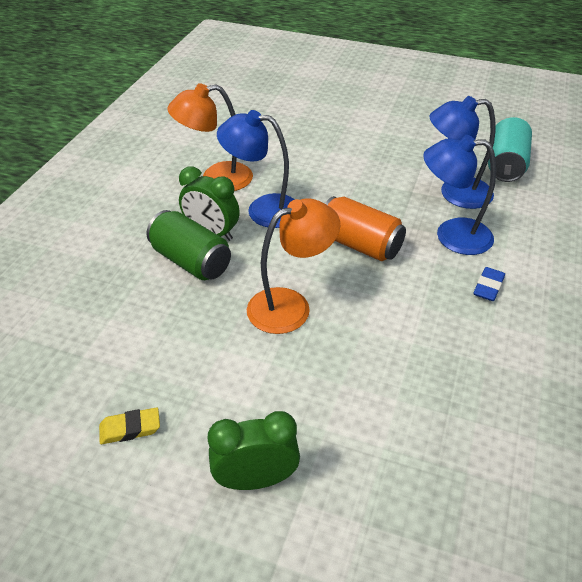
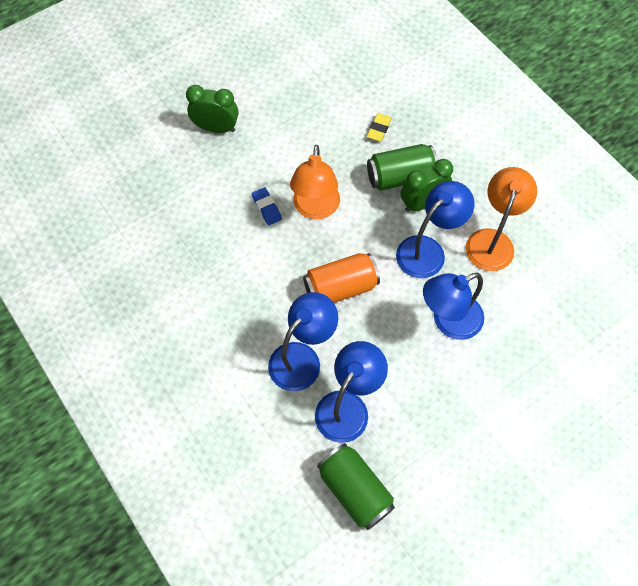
camera: 125 degrees right, 20 degrees up
(130, 428) = (288, 93): yellow eraser -> yellow eraser (379, 129)
(256, 479) = (216, 128): green clock -> green clock turned 105 degrees counterclockwise
(321, 173) = (448, 321): none -> blue lamp
(488, 287) = (237, 337): blue eraser -> blue eraser (267, 208)
(505, 165) = (355, 490): turquoise can -> green can

